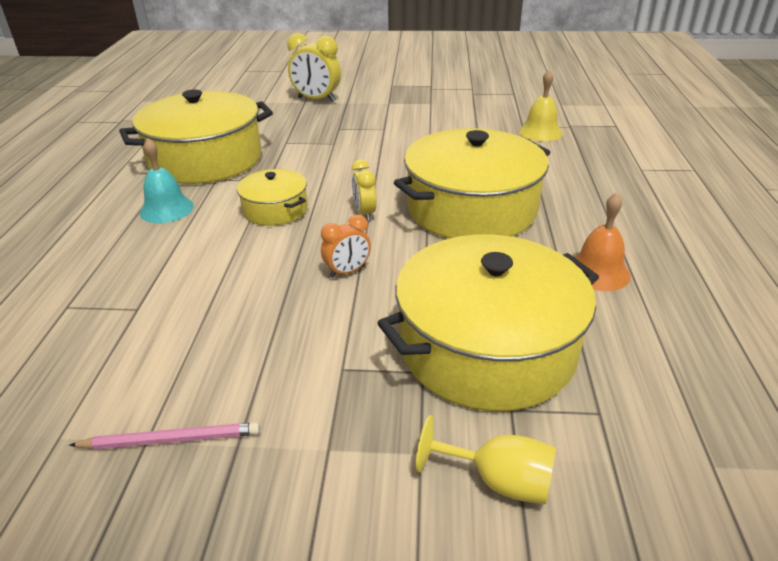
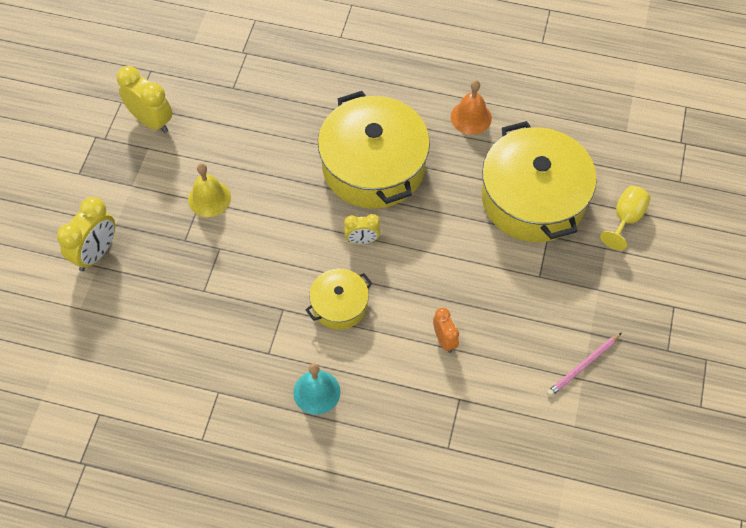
camera: 80 degrees left, 25 degrees up
(171, 439) = (583, 366): pink pencil -> pink pencil turned 135 degrees counterclockwise
(206, 159) = (221, 364): yellow pot -> none
(347, 271) = (441, 262): orange clock -> orange clock (444, 340)
(460, 101) = (151, 121): none -> yellow clock
(540, 132) = (250, 79): yellow bell -> yellow bell (209, 198)

